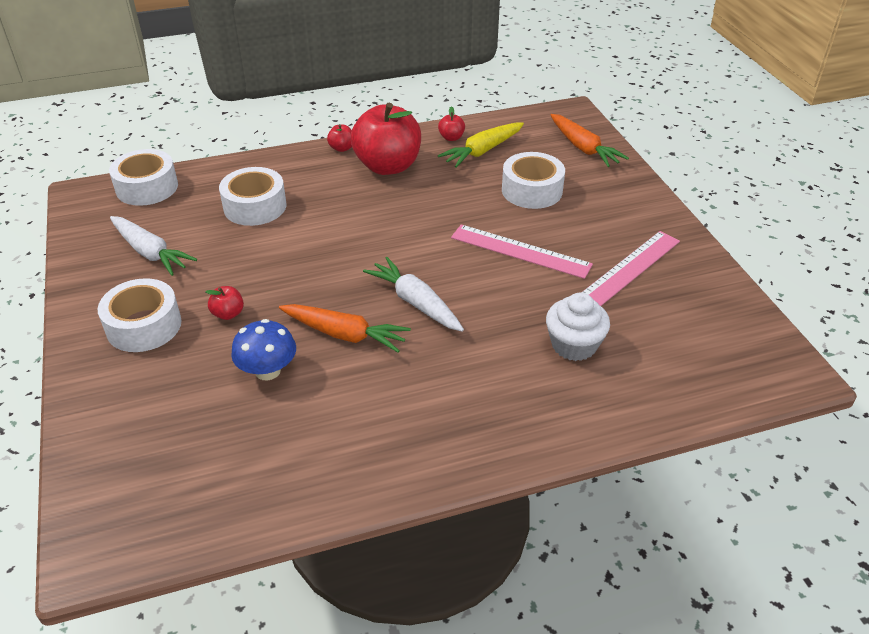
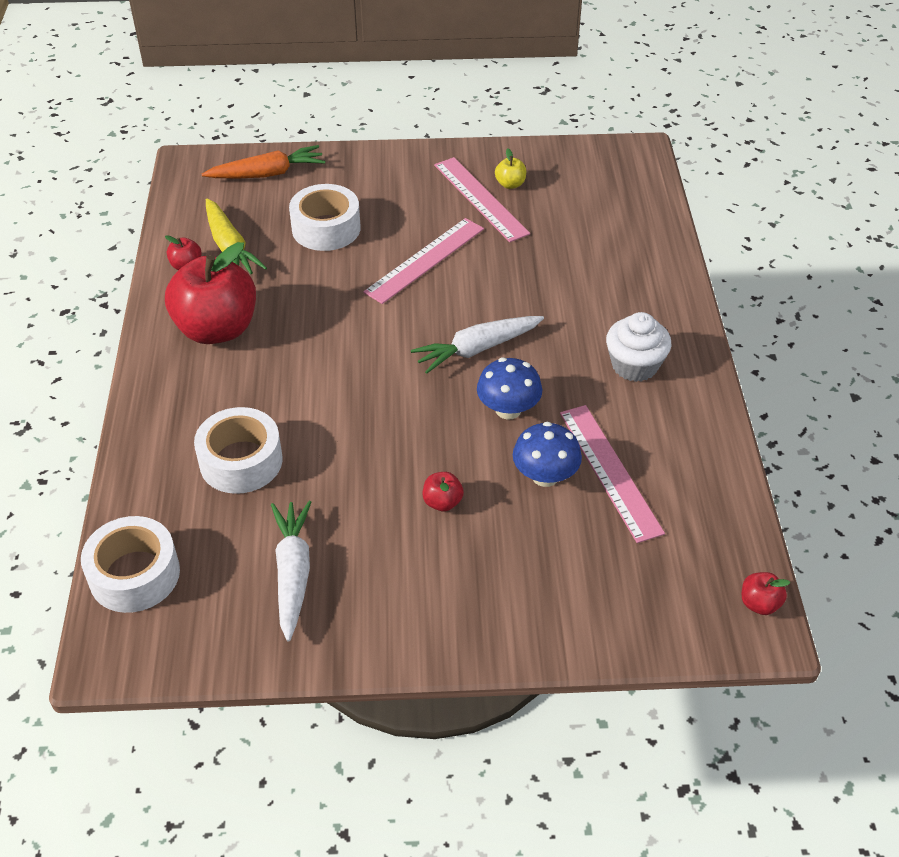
camera: 75 degrees left, 5 degrees up
(144, 326) = (437, 582): white tape -> none
(150, 252) = (293, 573): white carrot -> white carrot turned 60 degrees counterclockwise
(281, 414) = (609, 471): none -> pink ruler
(342, 148) = (152, 364): red apple -> red apple (759, 603)
(344, 334) = (508, 409): orange carrot -> blue mushroom
(574, 345) = (571, 259): white cupcake -> white cupcake (634, 365)
(665, 284) = (510, 184): none -> yellow apple

